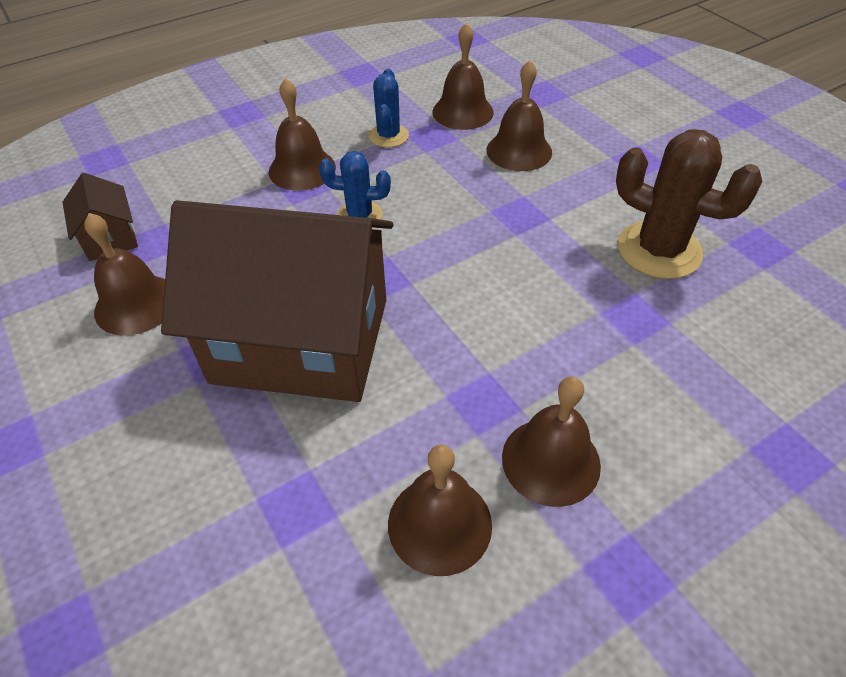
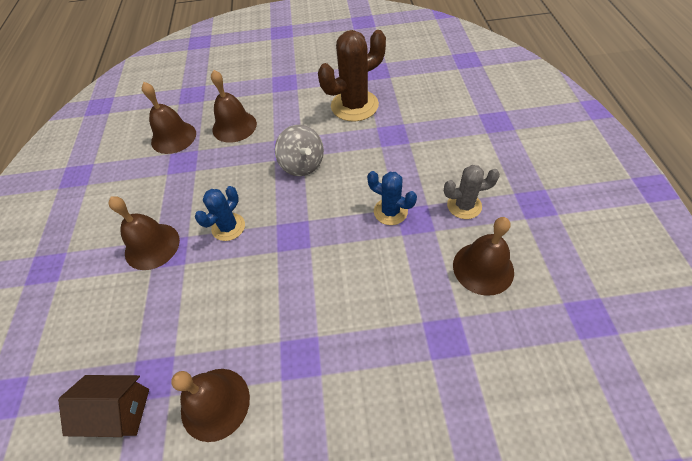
camera: 60 degrees left, 5 degrees up
(301, 340) = (319, 296): brown house -> none
(388, 136) = (162, 184): blue cactus -> blue cactus (390, 211)
(501, 240) = (302, 164): none -> grey spinning top
(551, 461) = (464, 205): brown bell -> grey cactus

